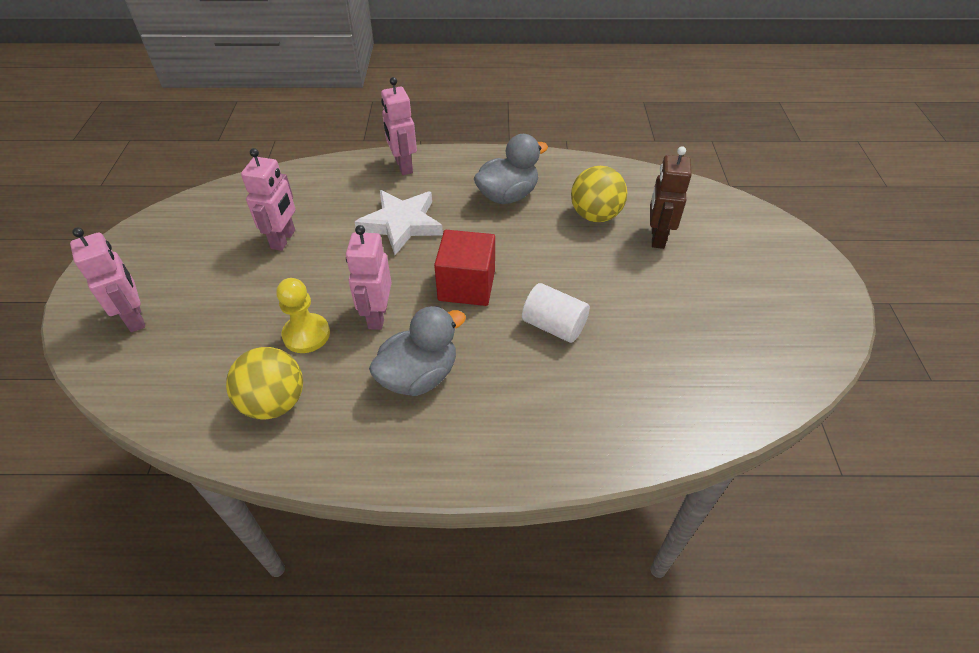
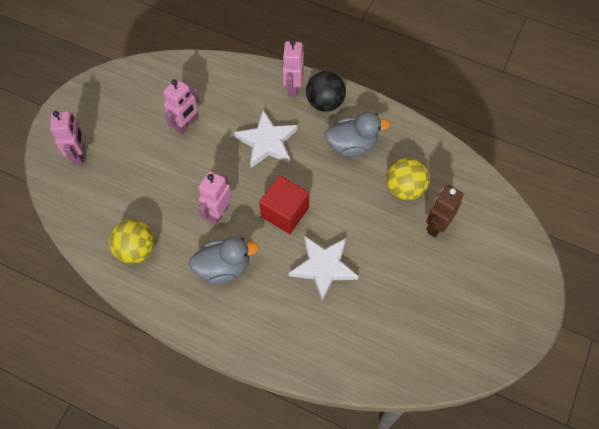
camera: 25 degrees right, 15 degrees up
(306, 335) = (171, 209): yellow pawn -> none
(450, 168) = (325, 102): none -> black ball
(554, 326) = (323, 267): white cylinder -> white star

